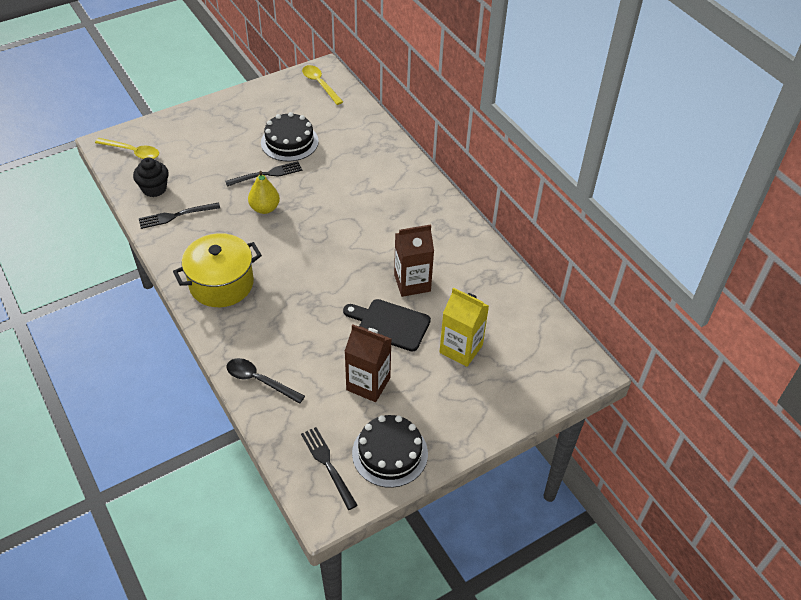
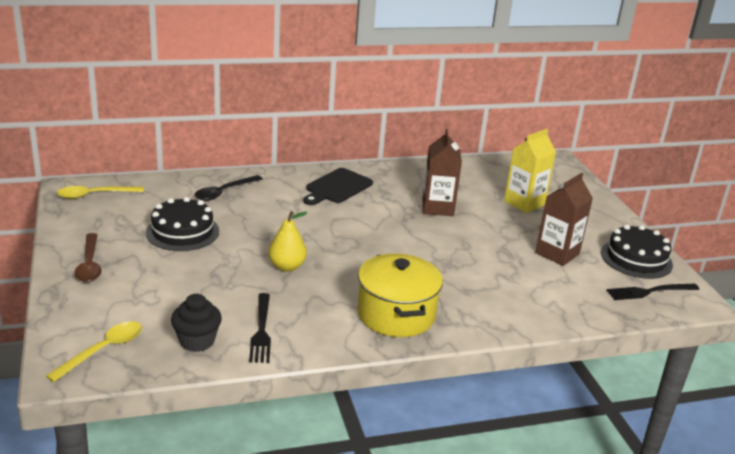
camera: 75 degrees left, 20 degrees down
(225, 114) = (89, 265): none -> brown spoon
(259, 380) = (544, 312): black spoon -> black spoon (224, 192)
(267, 174) = (229, 255): black fork -> none
(390, 324) = (486, 228): black cutting board -> black cutting board (337, 187)

